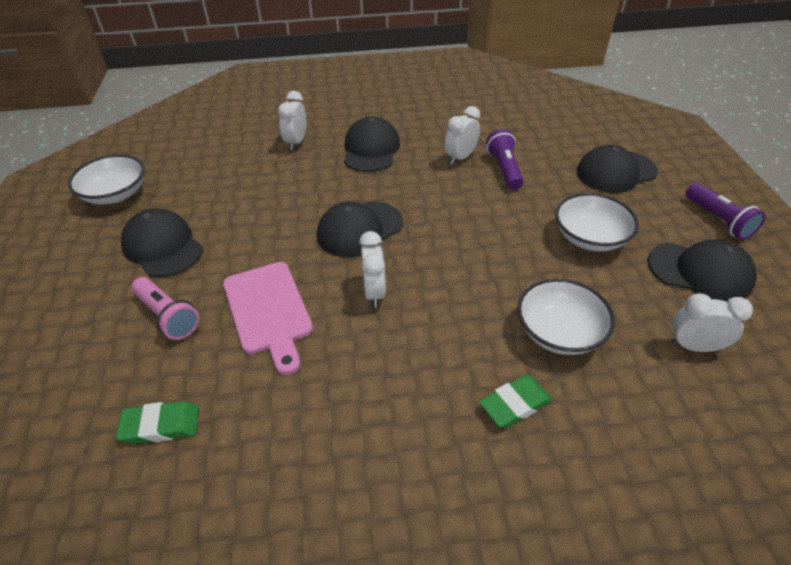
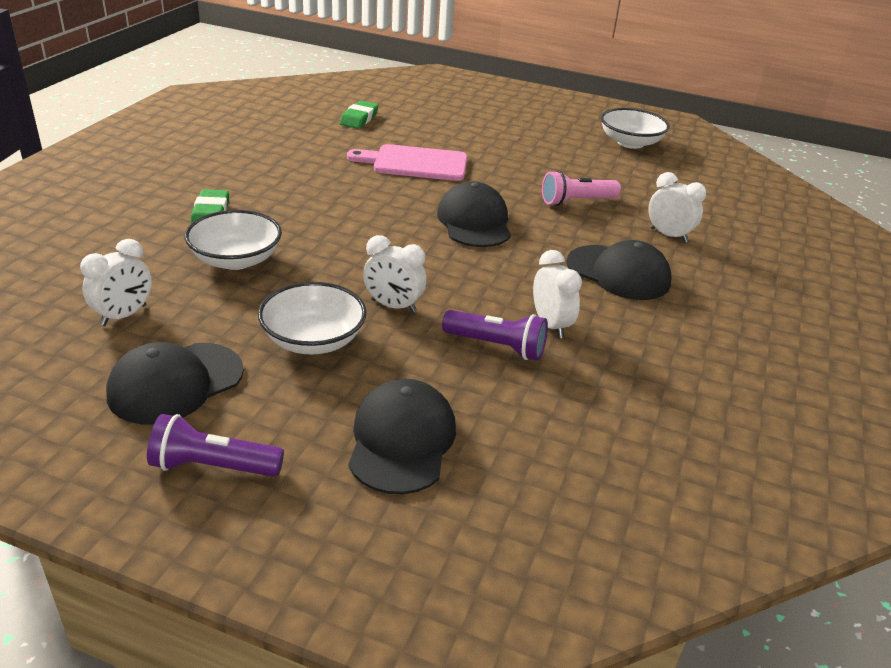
camera: 115 degrees right, 10 degrees down
(163, 246) = (535, 146): black cap -> none
(168, 316) = (451, 135): pink flashlight -> pink flashlight (576, 201)
(374, 292) = (385, 203): white clock -> white clock (393, 306)

